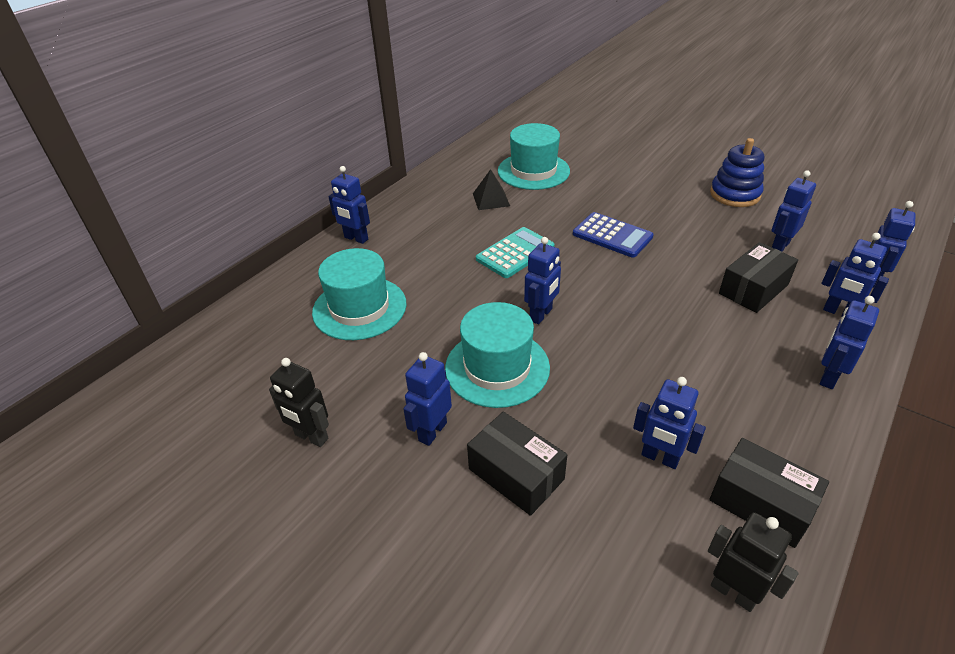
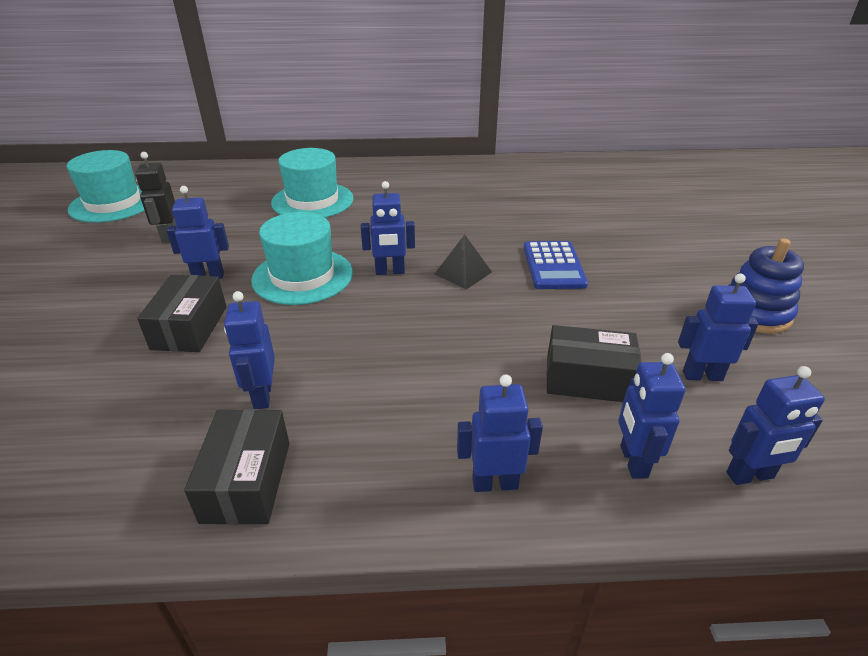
camera: 50 degrees right, 5 degrees down
(356, 238) = (388, 169): blue robot -> none
(491, 199) = (516, 195): black pyramid -> black pyramid (463, 273)
(515, 253) = (457, 231): turquoise calculator -> none
(533, 171) = (590, 196): turquoise hat -> turquoise hat (113, 203)
(733, 592) = (120, 494): black robot -> none

